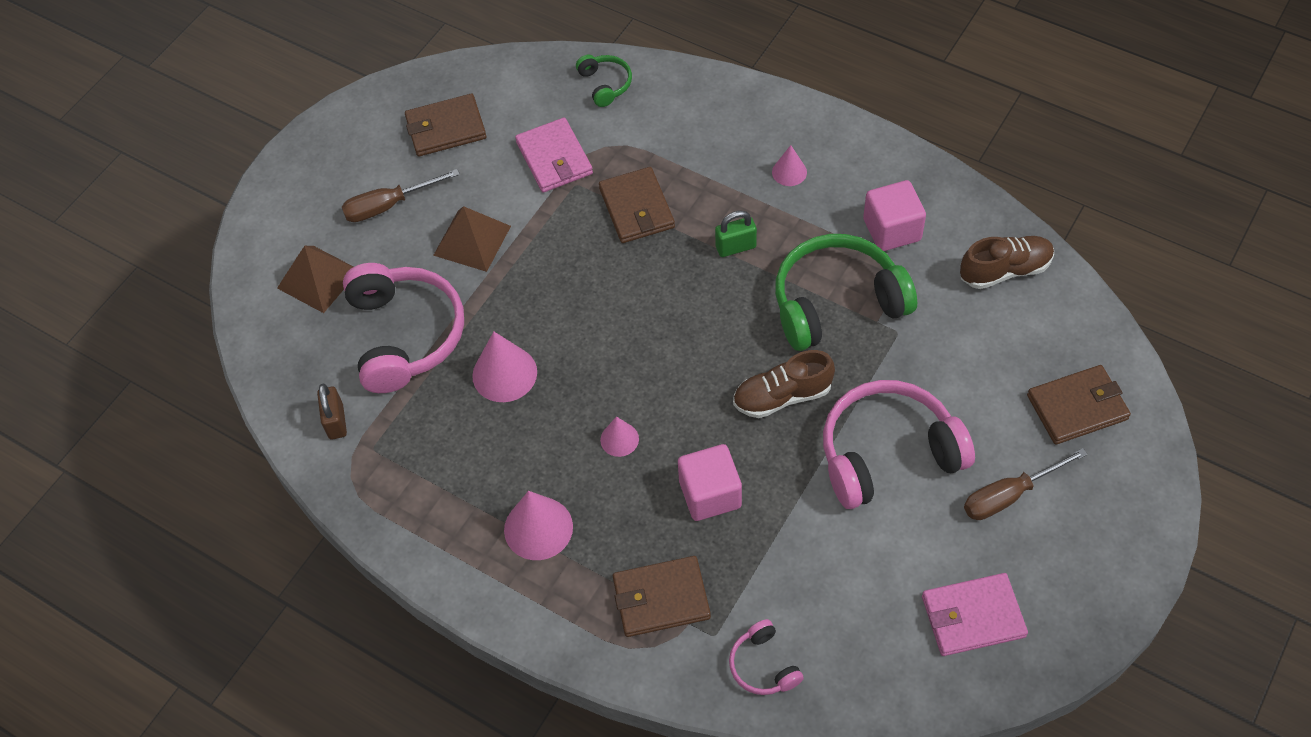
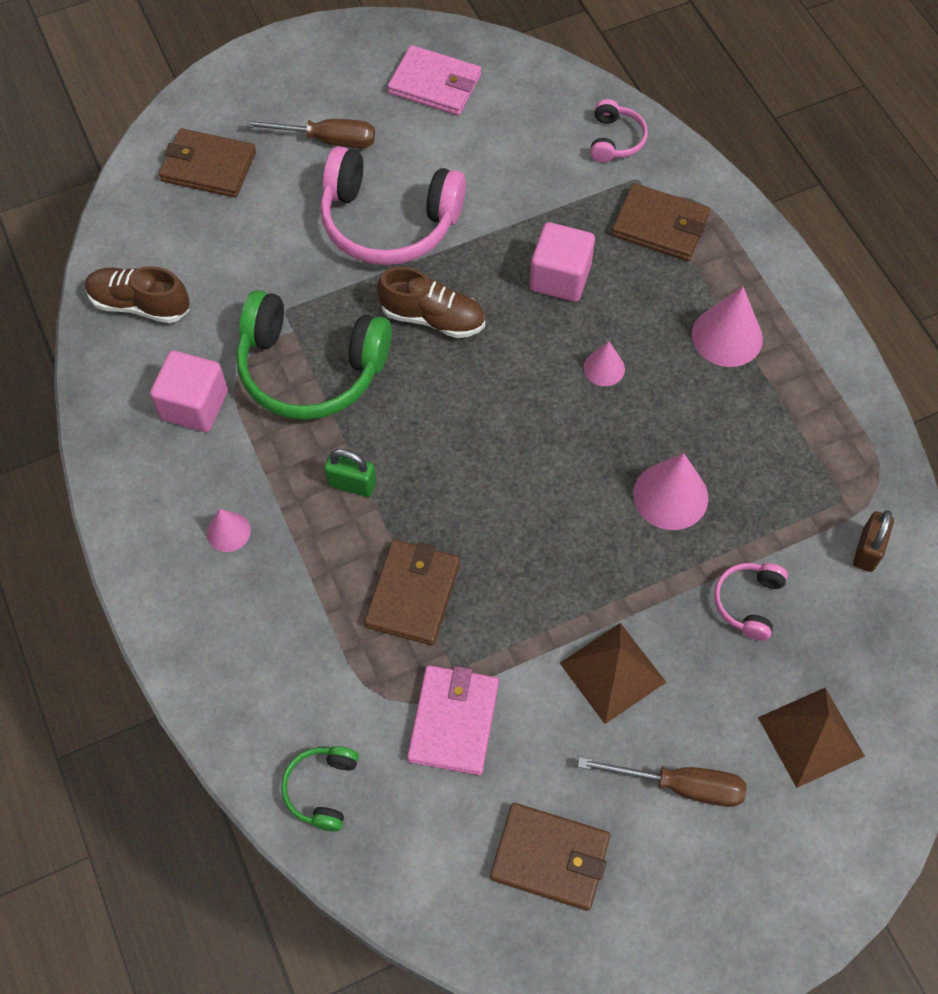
camera: 150 degrees left, 5 degrees up
(405, 335) = (748, 602): pink headphones -> pink headphones, size x0.48

